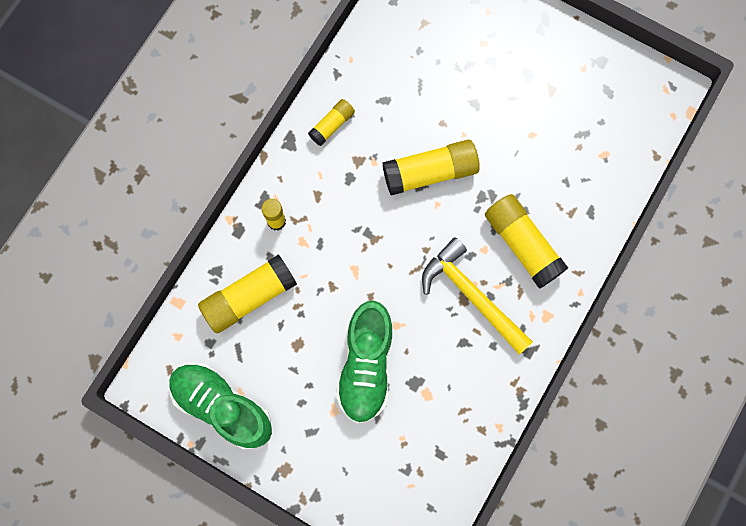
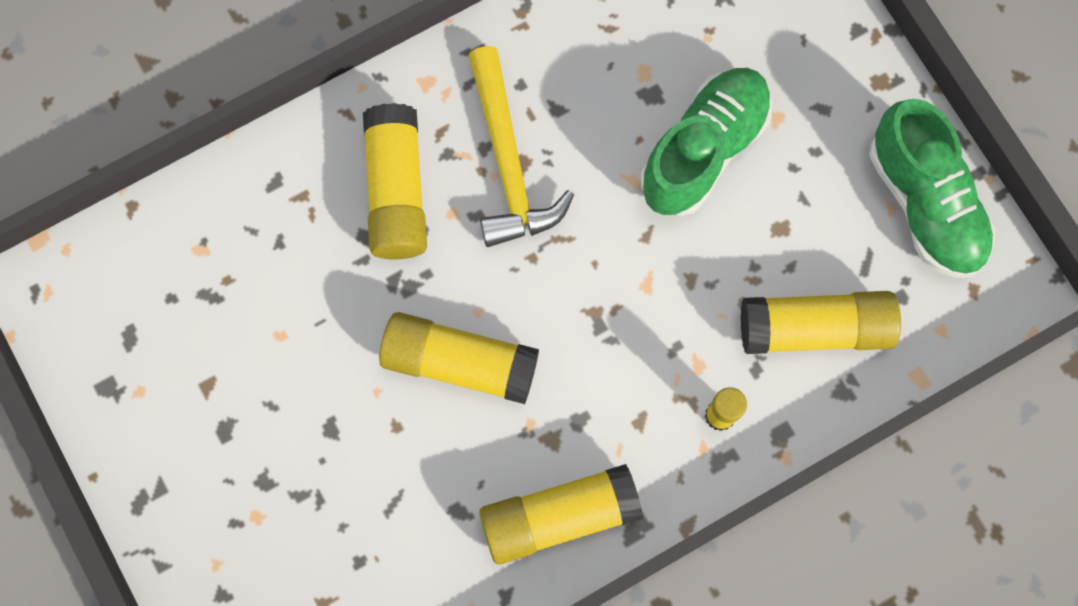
camera: 150 degrees left, 0 degrees up
(332, 125) = (559, 516): yellow glue stick -> yellow glue stick, size x1.82

